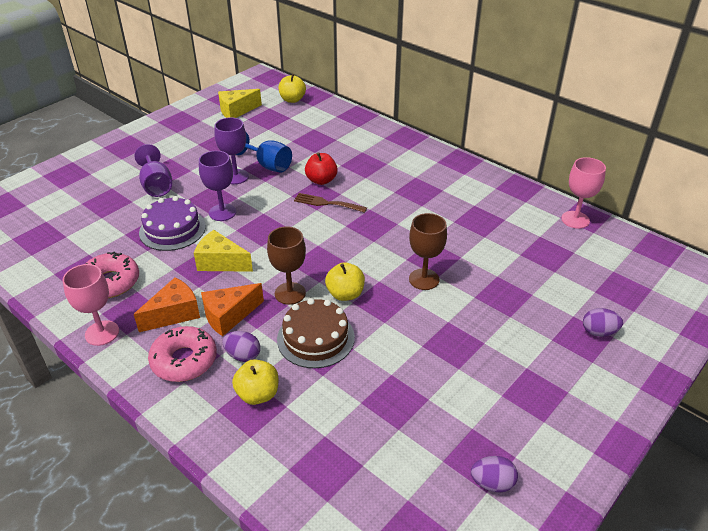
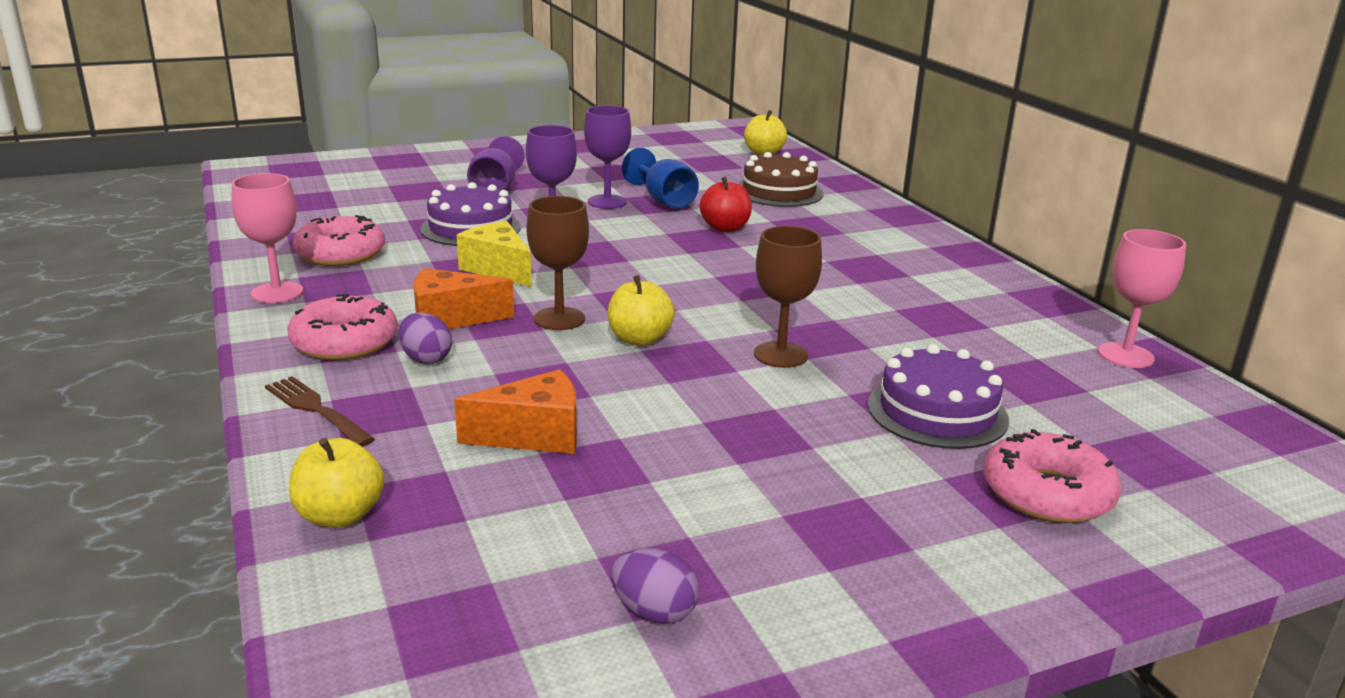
camera: 25 degrees right, 15 degrees down
(174, 314) = (383, 299): orange cheese -> orange cheese (534, 435)
(236, 111) = (674, 149): yellow cheese -> none
(258, 394) = (401, 400): yellow apple -> yellow apple (340, 515)
(315, 338) = (546, 370): brown cake -> brown cake (779, 192)
(327, 203) = (710, 250): brown fork -> brown fork (316, 409)
(521, 294) = (937, 412): none -> purple cake
(598, 332) = (1047, 494): purple egg -> pink donut

